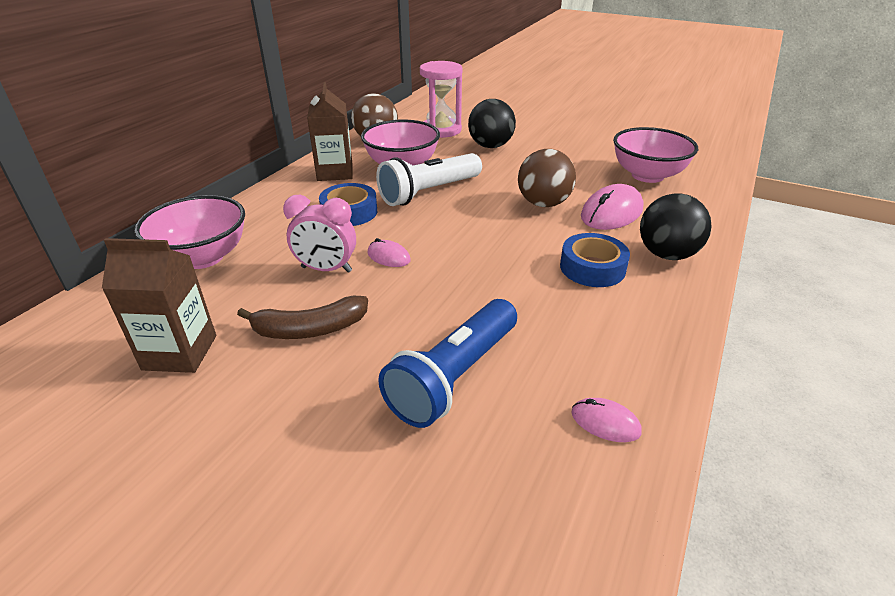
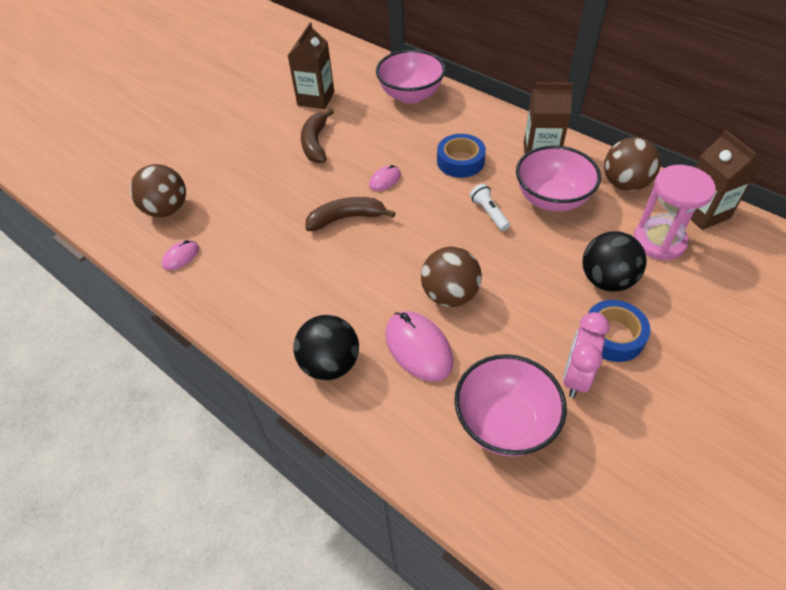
camera: 105 degrees right, 15 degrees up
(326, 269) = (378, 149): pink clock -> pink clock (576, 376)
(405, 117) = (703, 212): none -> brown carton
(429, 192) = (489, 213): white flashlight -> white flashlight, size x0.49
(454, 376) = (247, 199): blue flashlight -> none
(464, 275) = (346, 218): none -> brown banana
(510, 486) = (167, 209): none -> brown ball
(592, 268) = (329, 299): blue tape -> blue tape (613, 336)

